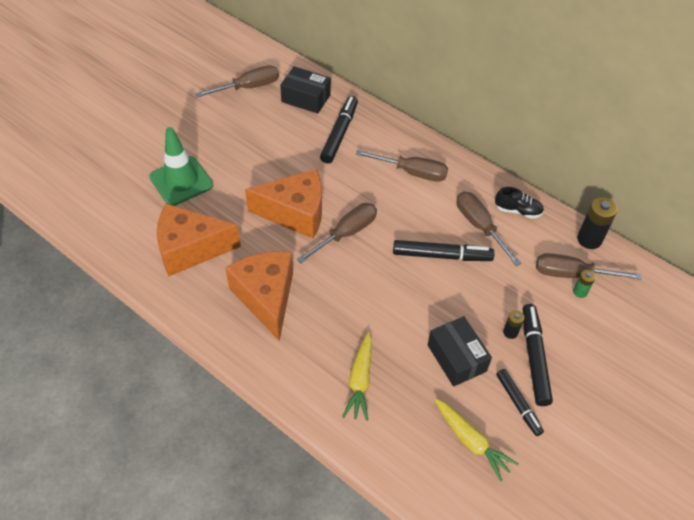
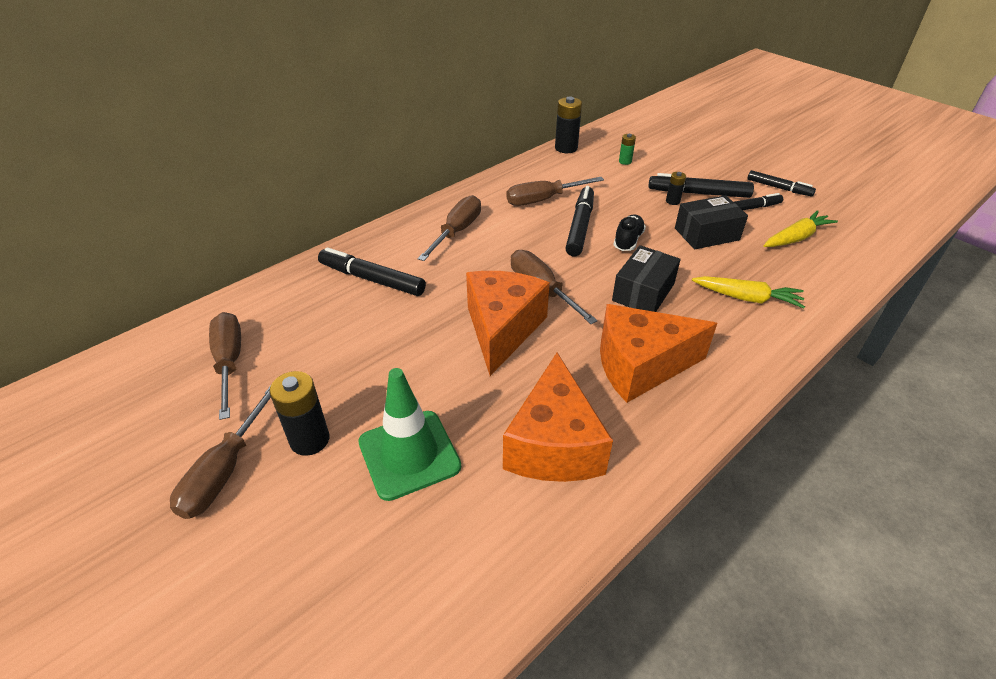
camera: 80 degrees left, 10 degrees down
(190, 136) = (310, 440): none -> black battery
(306, 98) = (288, 303): black box -> black box (643, 292)
(518, 211) = (526, 176): black shoe -> black shoe (628, 240)
(571, 274) = (605, 162): brown screwdriver -> brown screwdriver (224, 472)
(574, 442) = (779, 188): none -> black marker

